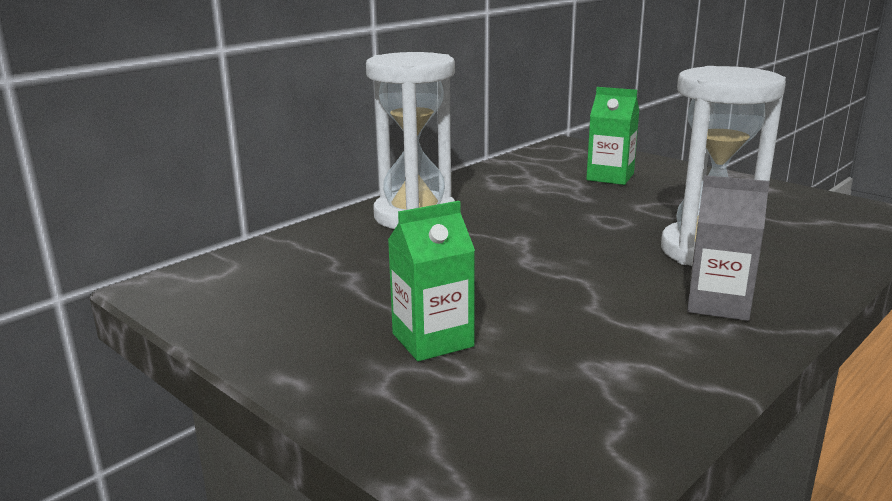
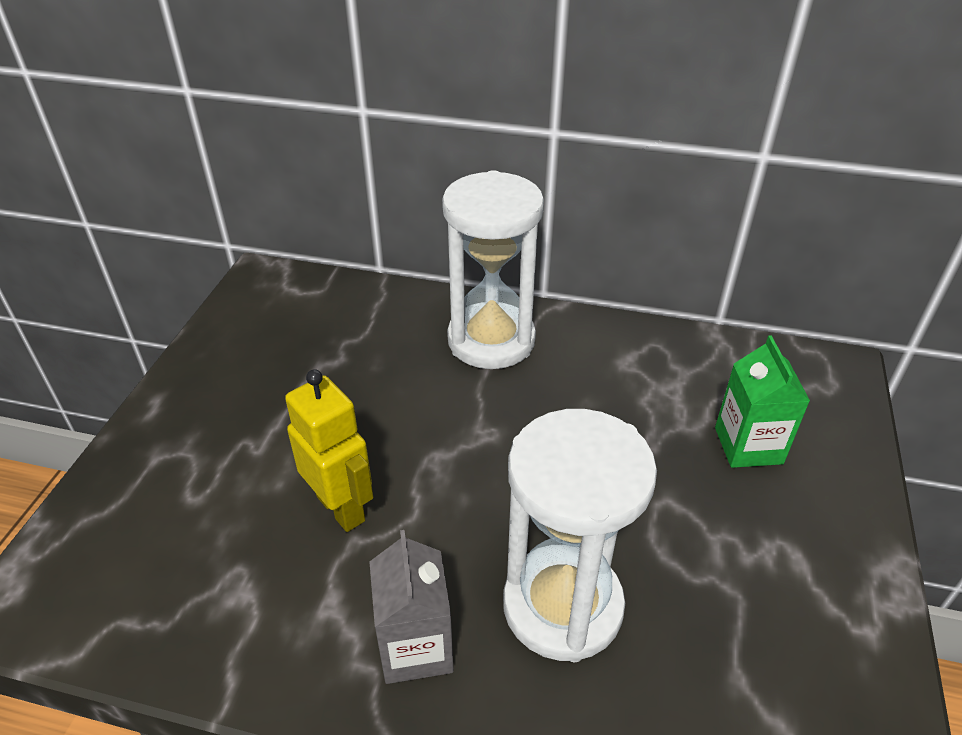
camera: 60 degrees right, 20 degrees up
(432, 340) = (241, 455): green carton -> none
(550, 306) = (341, 508): none -> yellow robot

